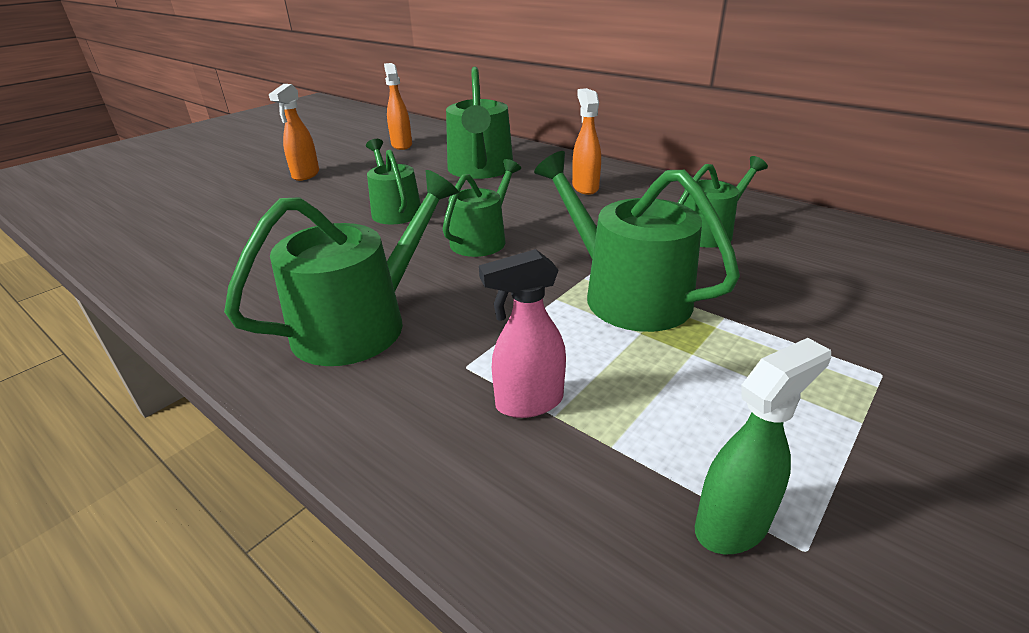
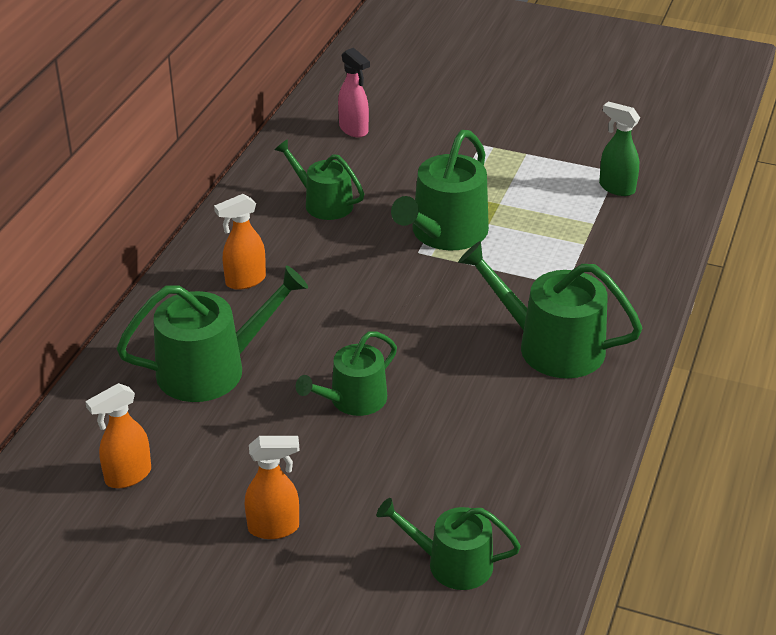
camera: 110 degrees left, 5 degrees up
(482, 239) = (392, 321): green watering can -> green watering can (452, 563)
(528, 403) = (581, 254): pink spray bottle -> pink spray bottle (354, 130)

